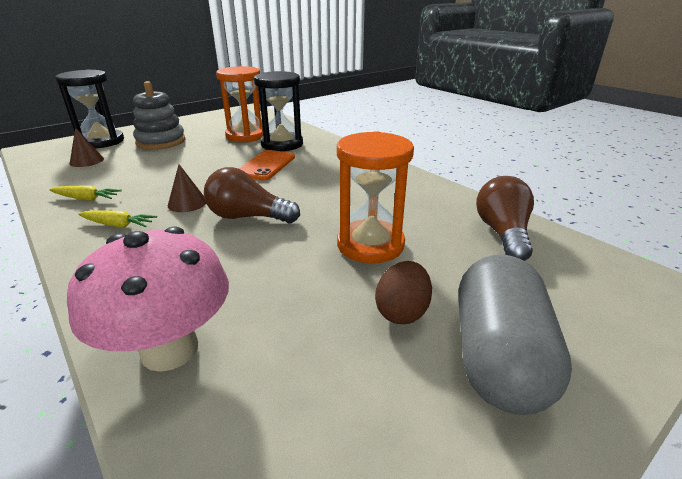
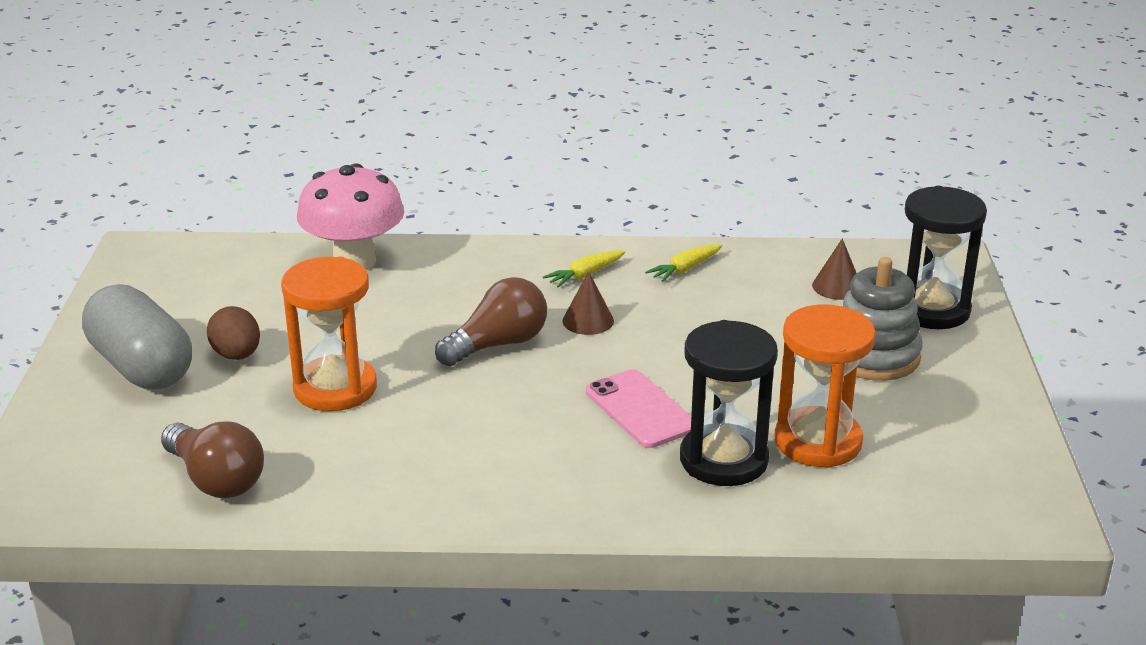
camera: 130 degrees right, 0 degrees up
(266, 165) = (640, 409): orange phone -> pink phone

